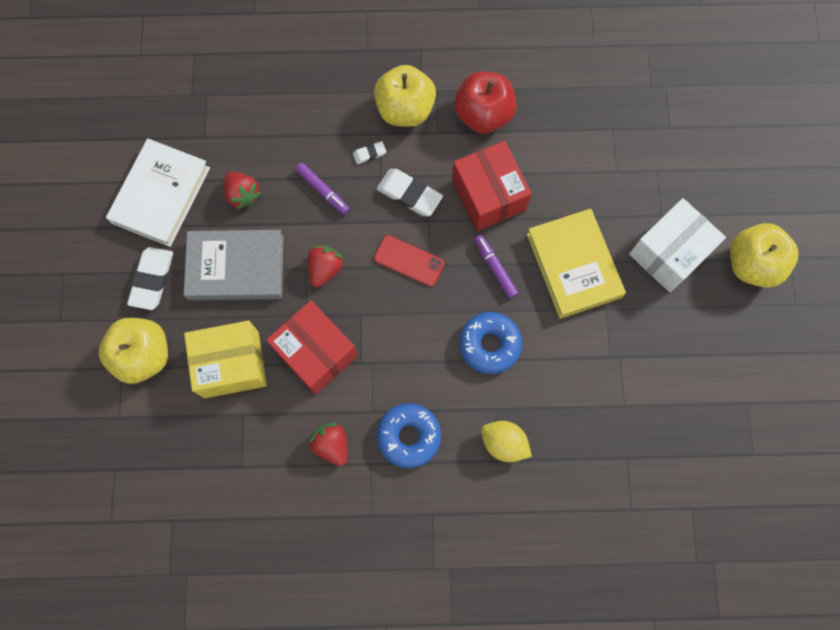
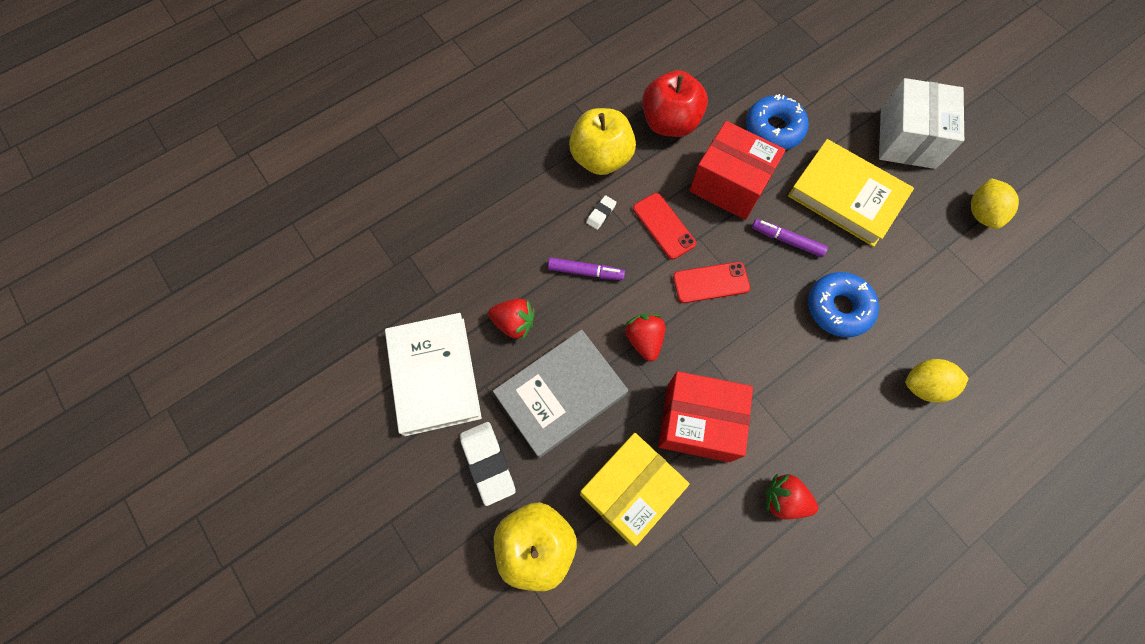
camera: 35 degrees left, 5 degrees down
(409, 194) = (663, 226): white eraser -> red phone
(409, 436) = (843, 439): blue donut -> blue donut (773, 129)
(674, 352) = (981, 213): none -> yellow lemon
(752, 264) = (972, 107): yellow apple -> none

